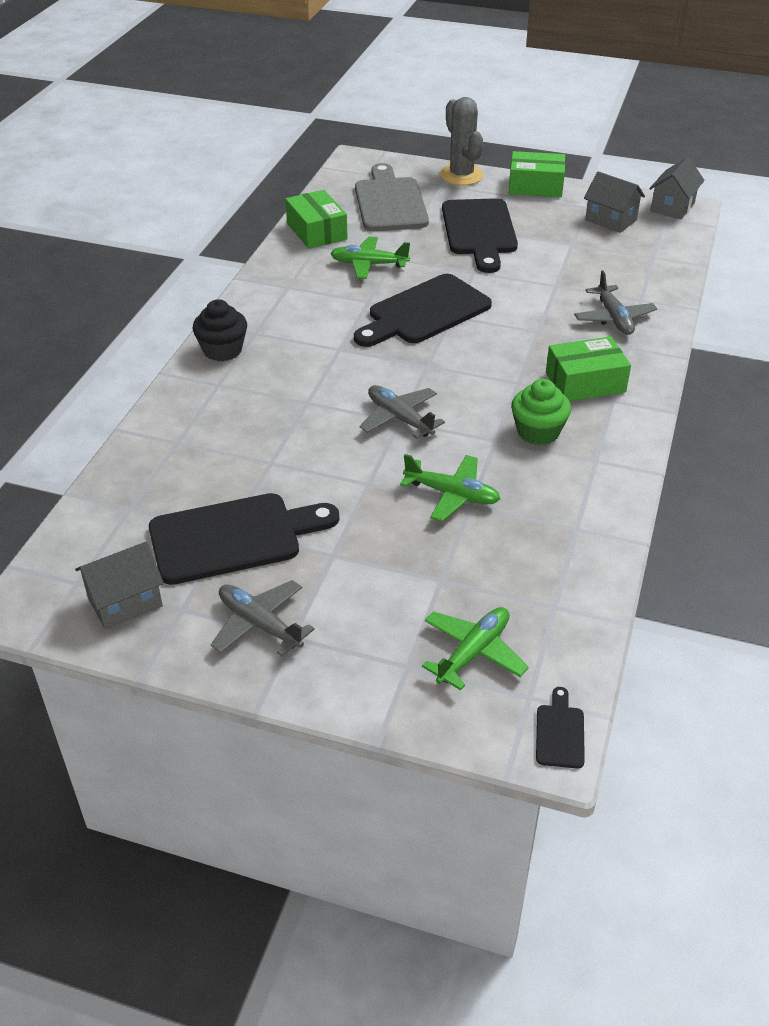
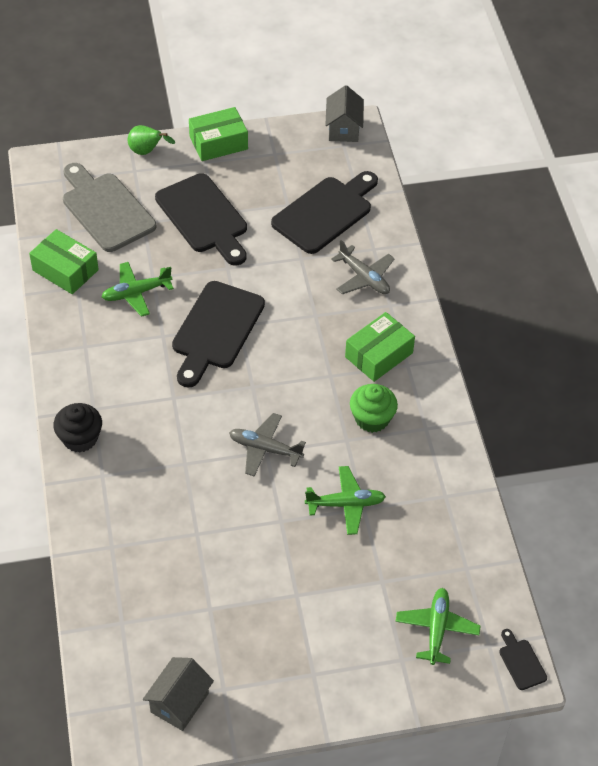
camera: 30 degrees left, 10 degrees up
(233, 537) = (216, 613): black cutting board -> black cutting board (325, 212)
(259, 624) = (285, 675): grey plane -> none
(461, 175) = (147, 152): grey cactus -> green pear
(610, 220) = (303, 163): grey house -> none

